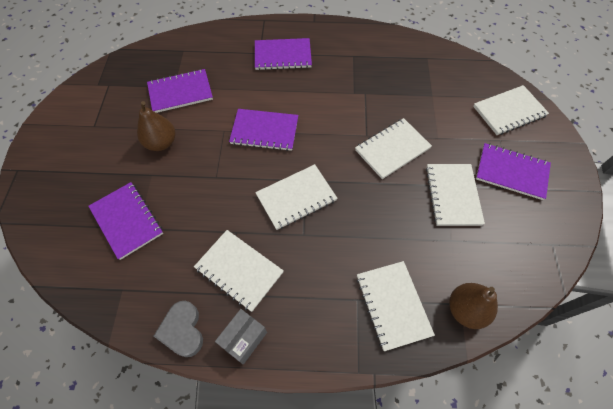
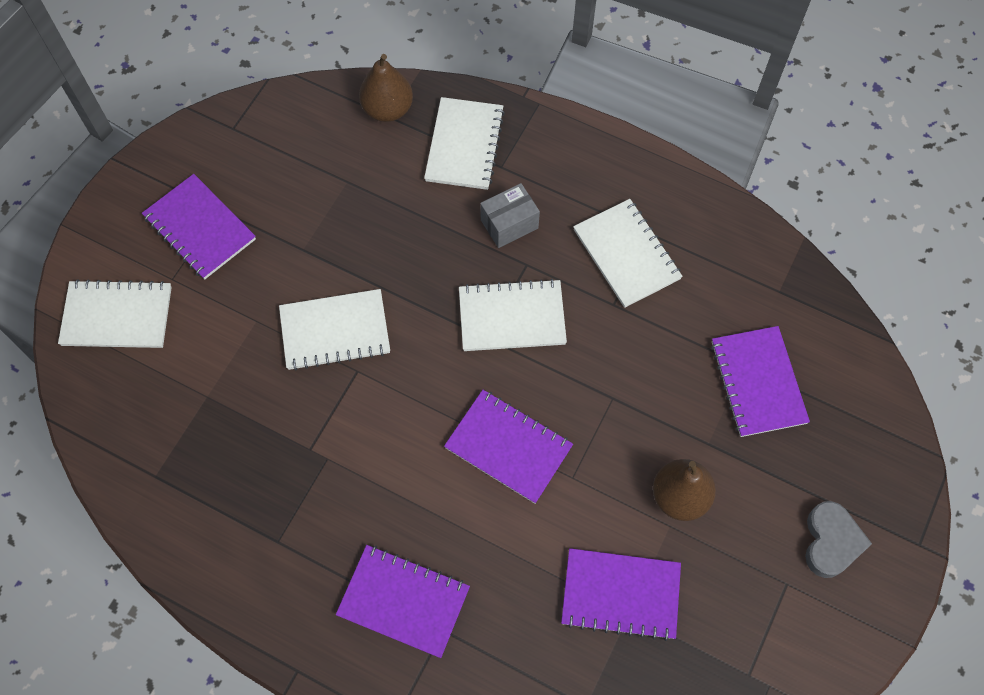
camera: 155 degrees left, 5 degrees up
(182, 330) = (715, 216): grey heart -> grey heart (831, 542)
(244, 339) = (648, 180): grey box -> grey box (509, 224)
(452, 195) = (302, 232): white notebook -> none

